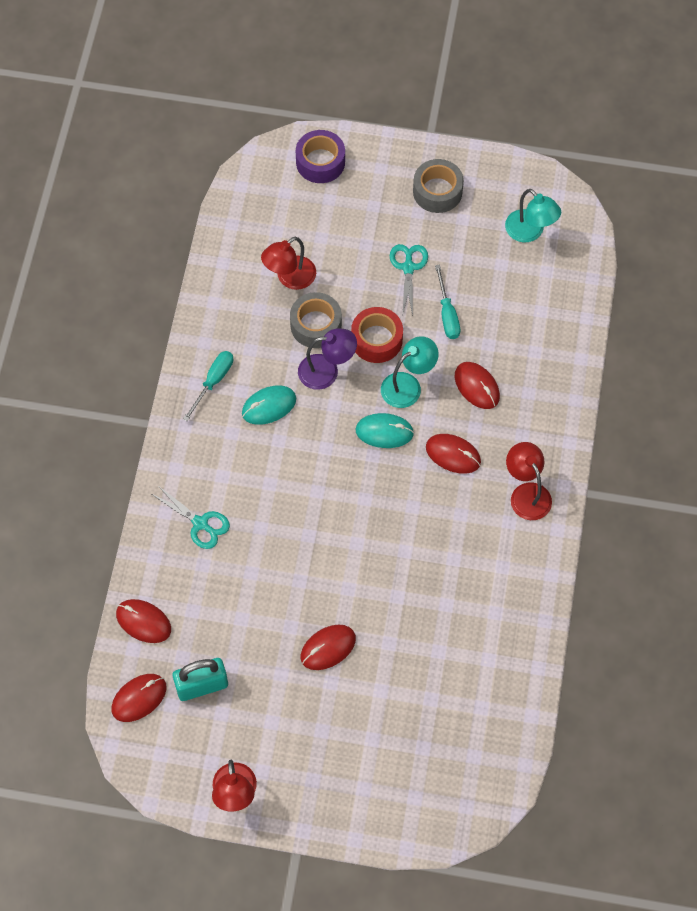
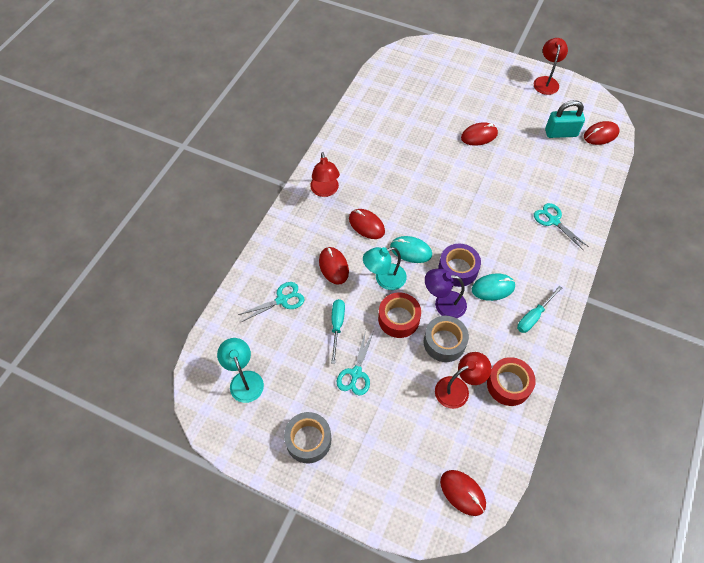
camera: 165 degrees left, 5 degrees down
(143, 622) = (596, 173): red mouse -> red mouse (462, 493)
(234, 296) = (508, 384): none -> red tape
(320, 162) = (407, 501): purple tape -> purple tape (458, 269)
(524, 329) = (282, 300): none -> turquoise scissors

